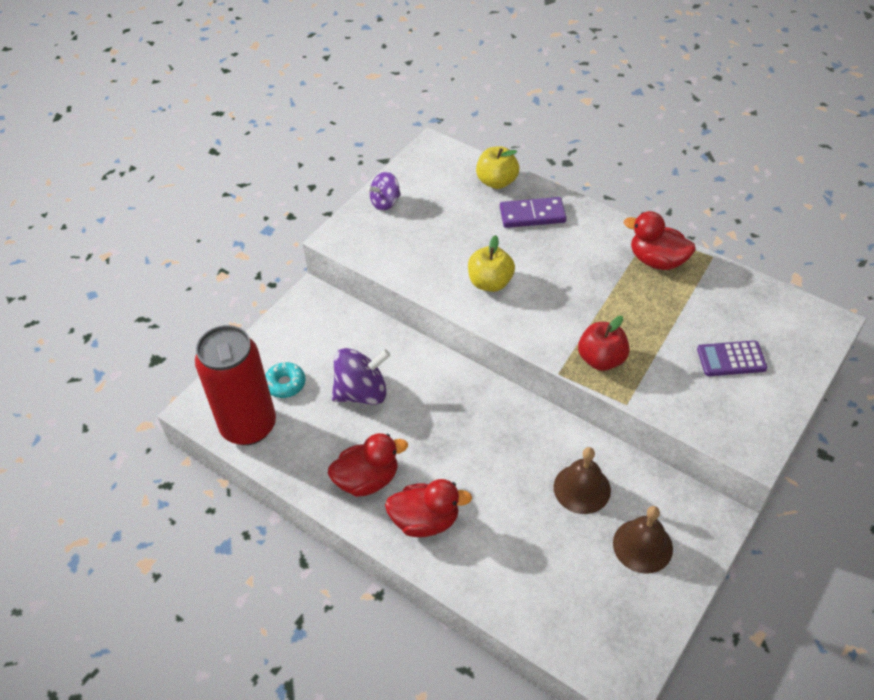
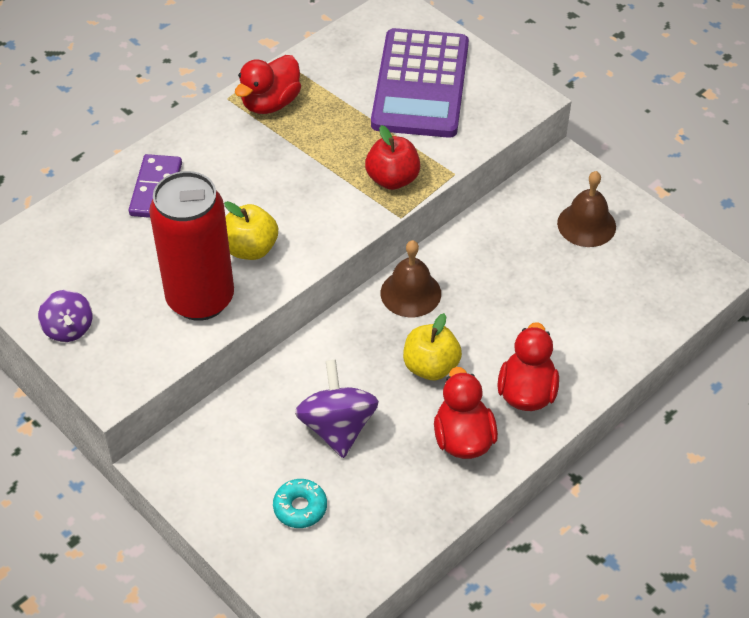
camera: 80 degrees left, 0 degrees up
(248, 426) = (355, 555): red can -> red can (200, 299)
(497, 182) = (83, 210): yellow apple -> yellow apple (431, 366)
(582, 488) = (514, 254): brown bell -> brown bell (410, 293)
(731, 359) = (420, 84): purple calculator -> purple calculator, size x2.21

